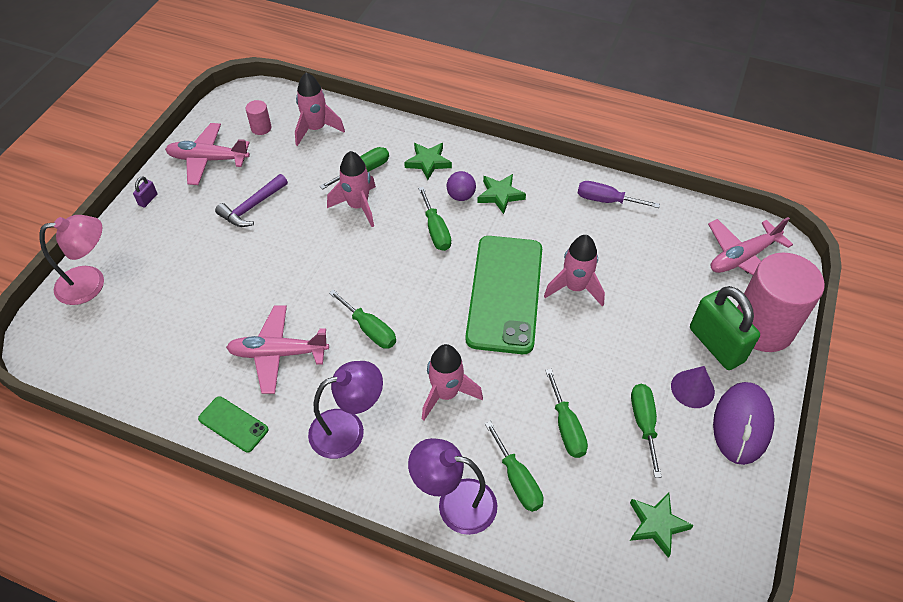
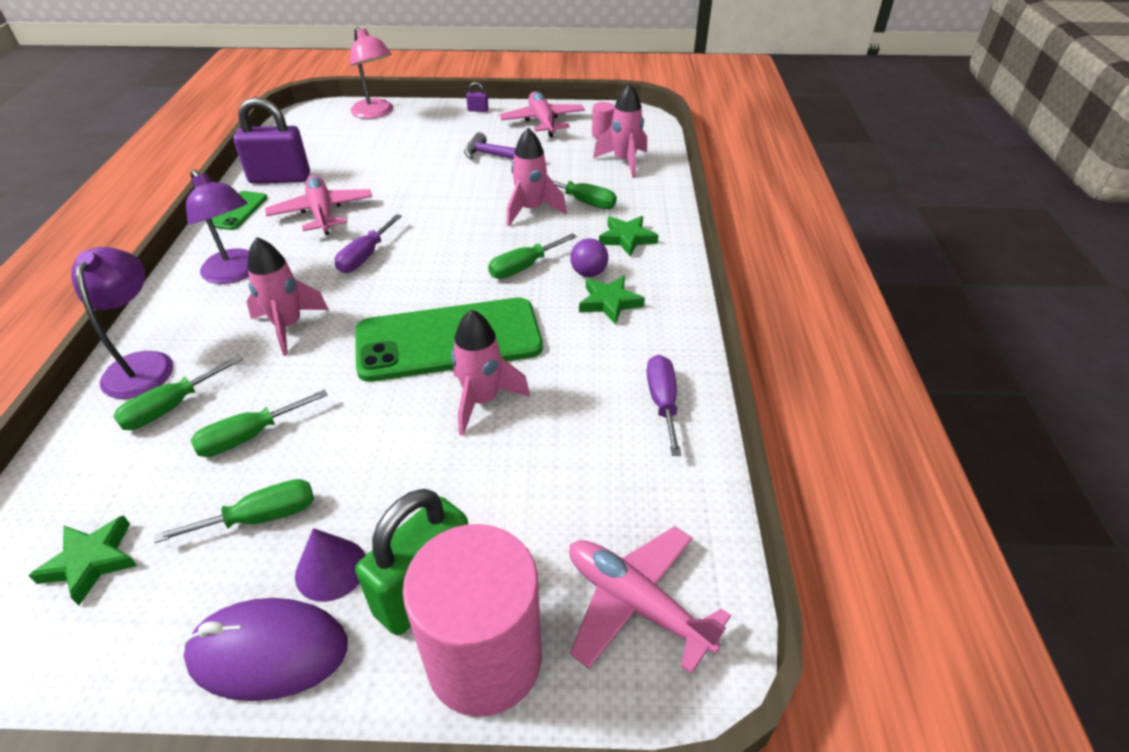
camera: 70 degrees right, 10 degrees down
(186, 383) = (280, 178): none -> purple padlock
(370, 329) = (365, 256): green screwdriver -> purple screwdriver

